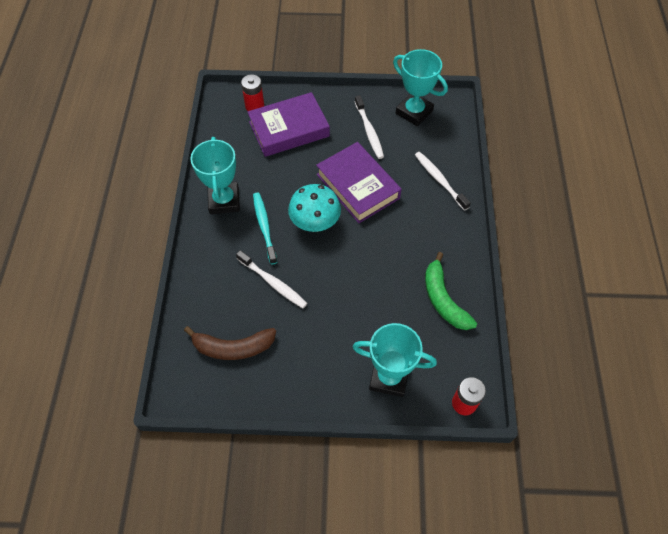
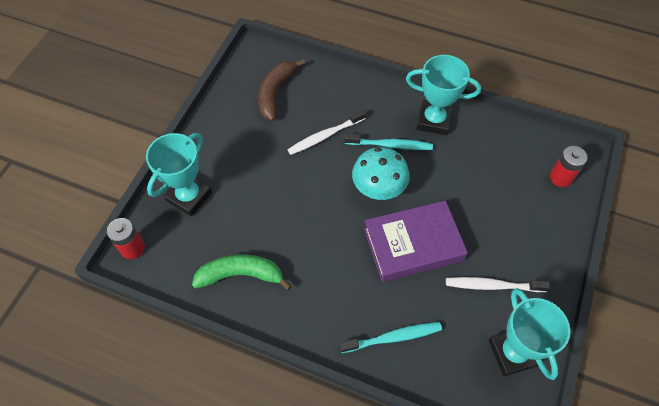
camera: 110 degrees right, 0 degrees up
(289, 129) = (516, 201): purple book -> none
(414, 112) = (513, 353): turquoise trophy -> turquoise trophy turned 75 degrees counterclockwise
(439, 180) = (393, 337): white toothbrush -> turquoise toothbrush

